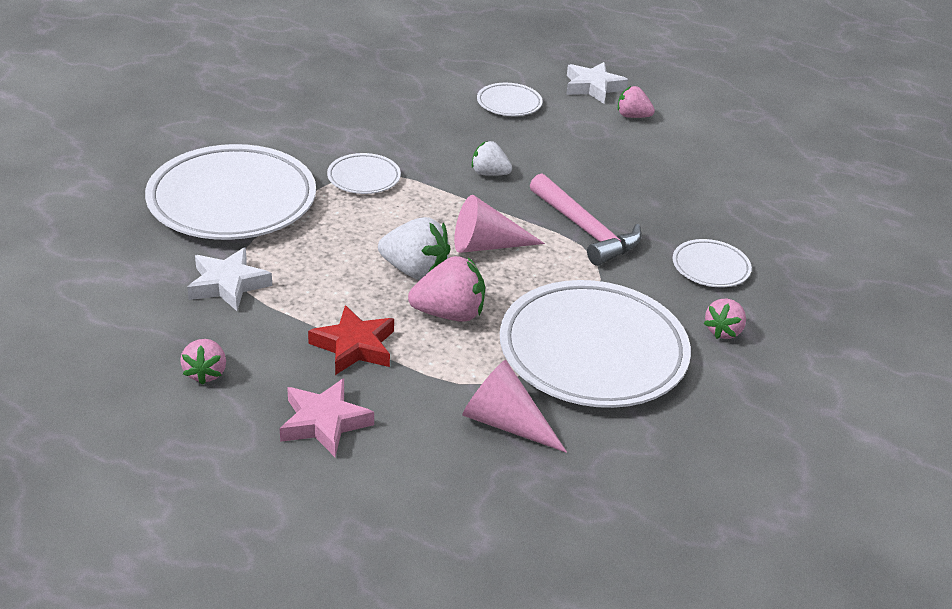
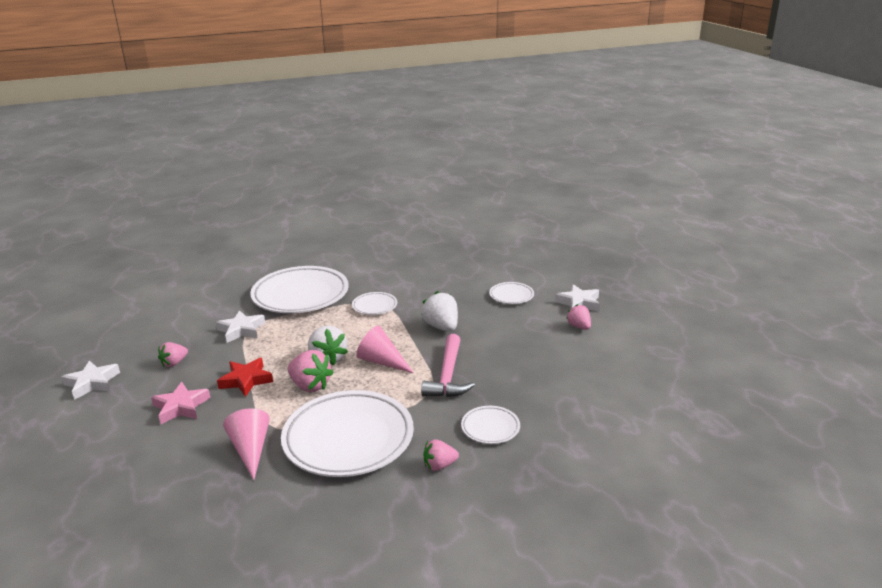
camera: 45 degrees right, 10 degrees down
(121, 462) = (92, 383): none -> white star
(489, 173) = (442, 327): white strawberry -> white strawberry, size x1.59

